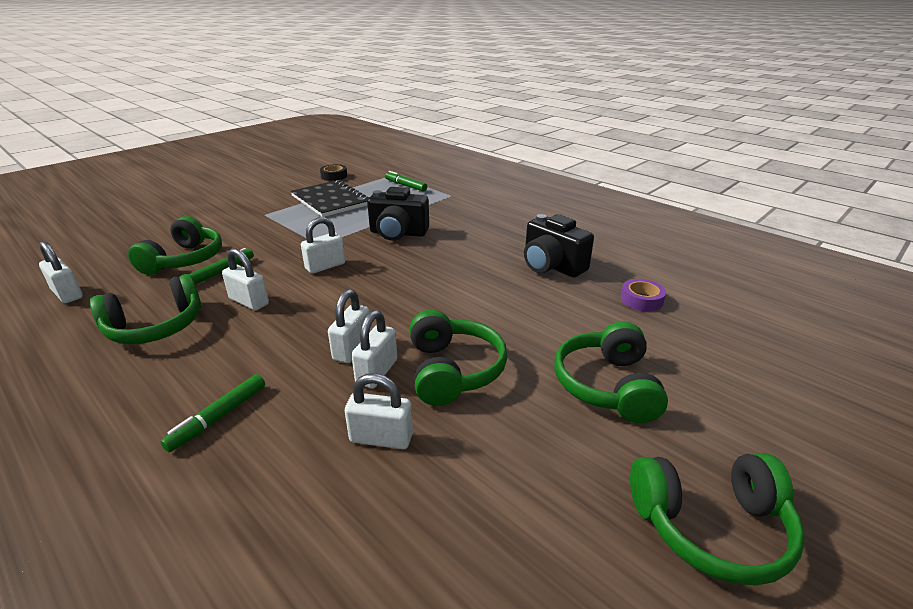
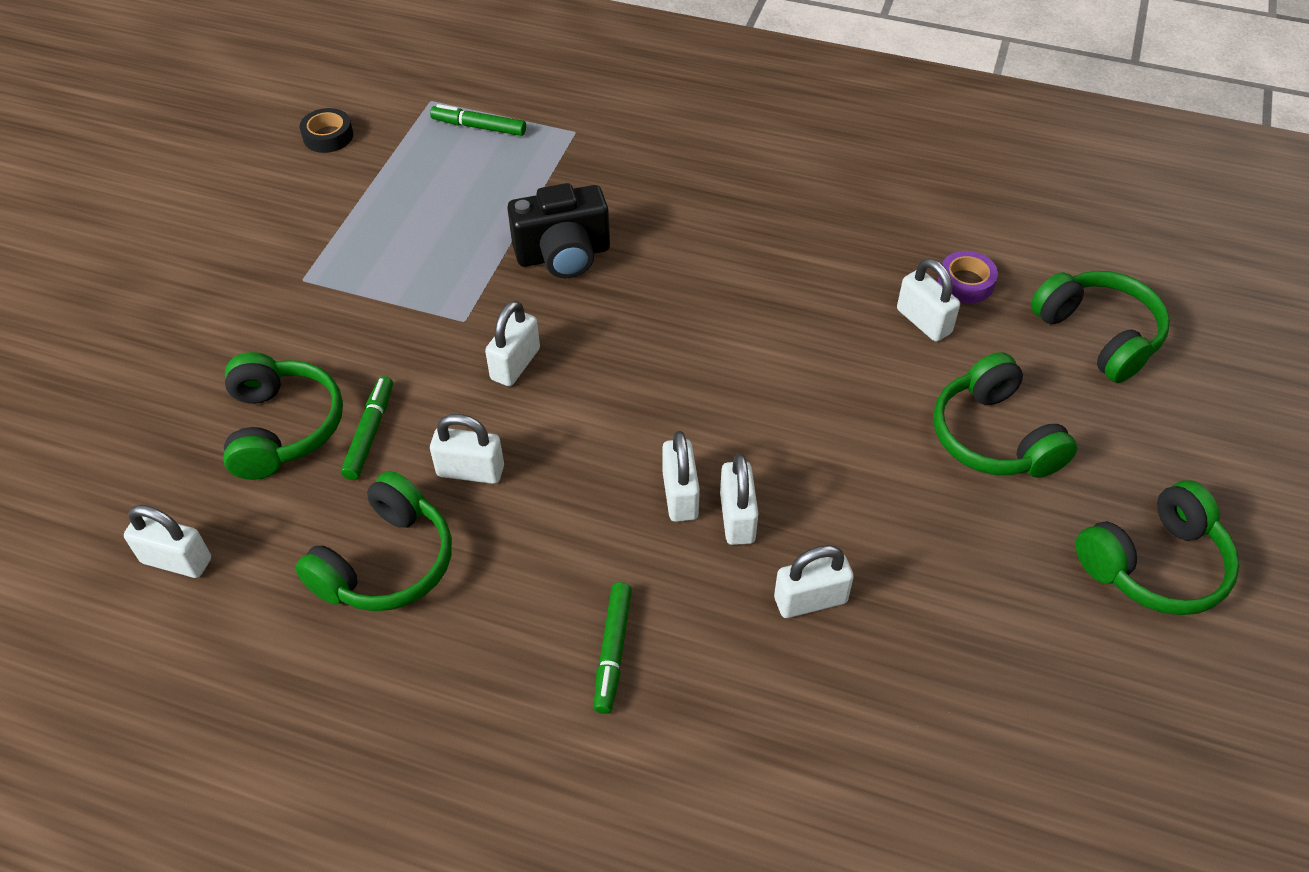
camera: 25 degrees left, 20 degrees up
(331, 200) = (384, 207): black notebook -> none
(452, 370) = (820, 481): green headphones -> green headphones (1098, 335)
(551, 266) = (825, 255): black camera -> none
(596, 310) = (923, 321): none -> white padlock

